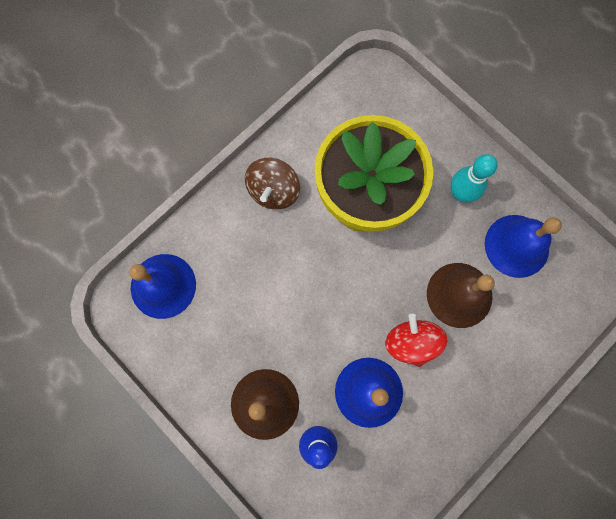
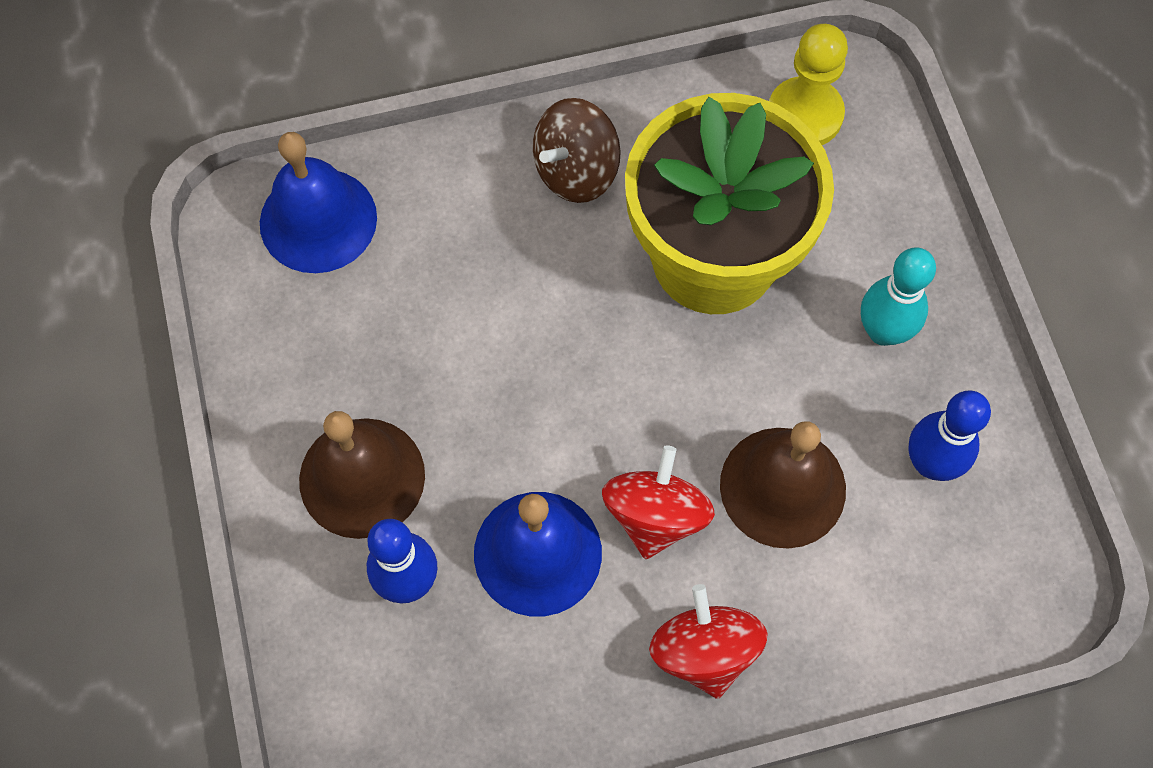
camera: 30 degrees right, 10 degrees down
(364, 104) = (804, 114): none -> yellow pawn
(470, 394) = (704, 651): none -> red spinning top
(516, 246) = (930, 463): blue bell -> blue bowling pin

